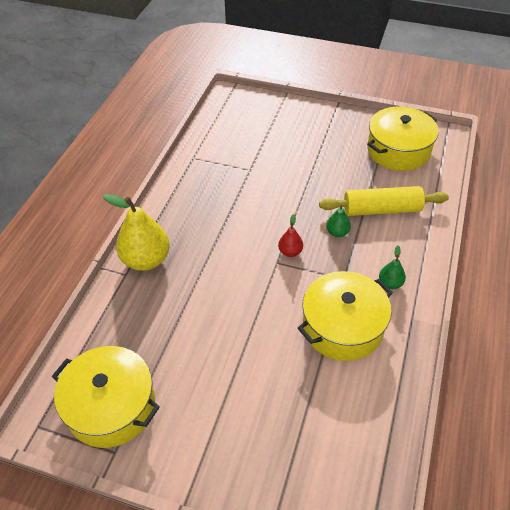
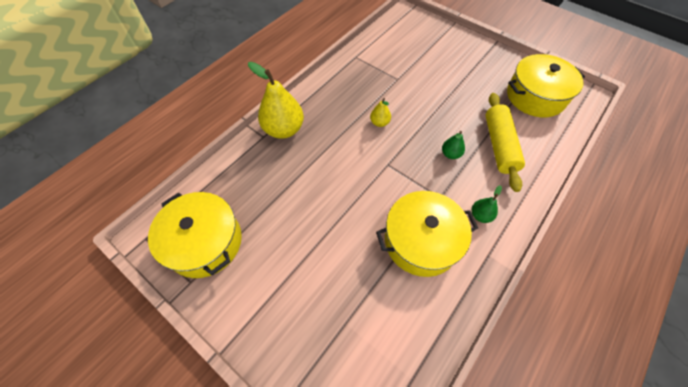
camera: 20 degrees right, 10 degrees up
(250, 222) = (379, 123): none -> yellow pear
(290, 252) = (402, 158): red pear -> none
(382, 209) = (499, 145): yellow rolling pin -> yellow rolling pin turned 75 degrees clockwise

